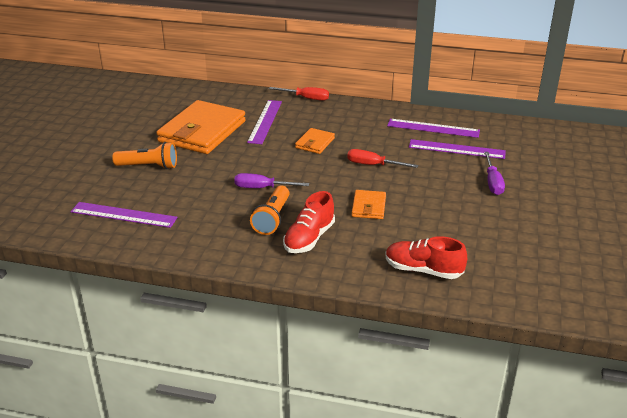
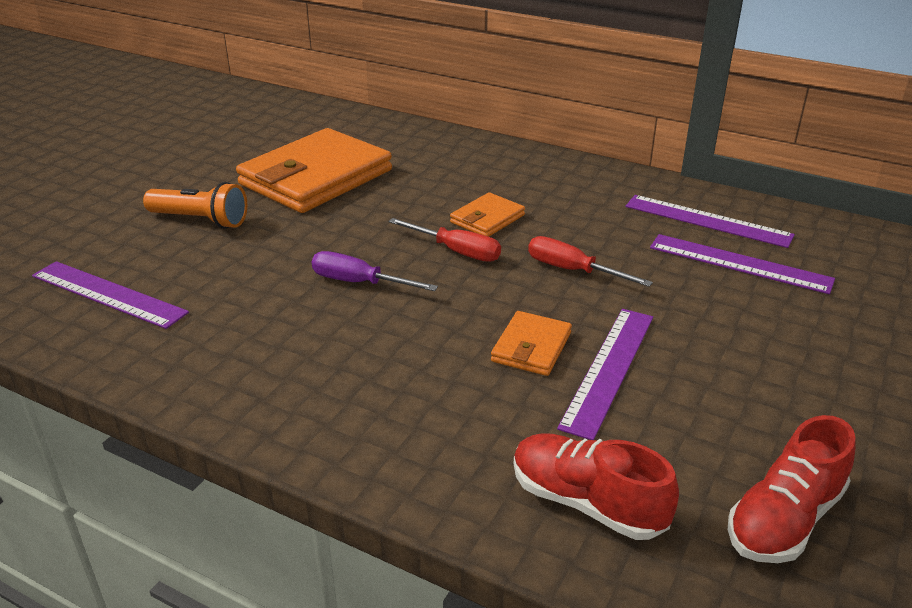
camera: 15 degrees right, 0 degrees up
(265, 121) = (423, 174): purple ruler -> purple ruler (608, 369)
(272, 219) = (346, 341): orange flashlight -> none
(306, 98) = (507, 147): red screwdriver -> red screwdriver (456, 251)
(309, 238) = (392, 391): red shoe -> red shoe (784, 519)
(492, 182) = (793, 337): purple screwdriver -> none

